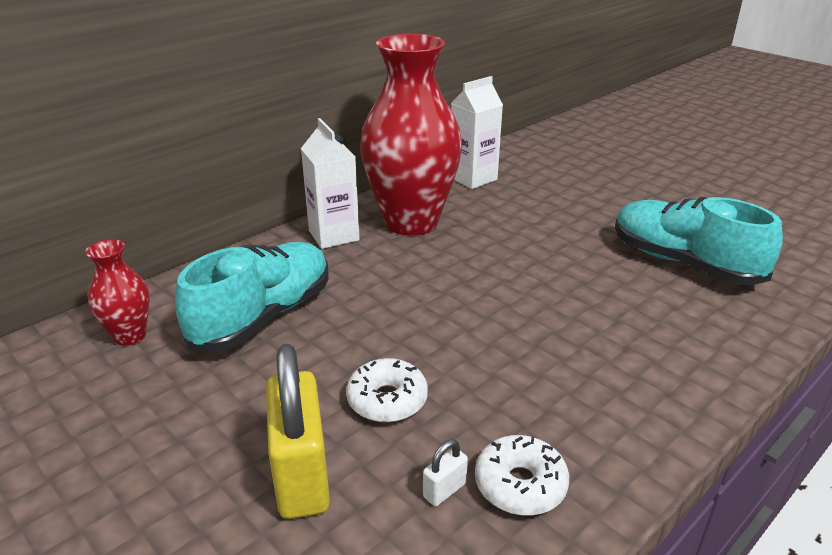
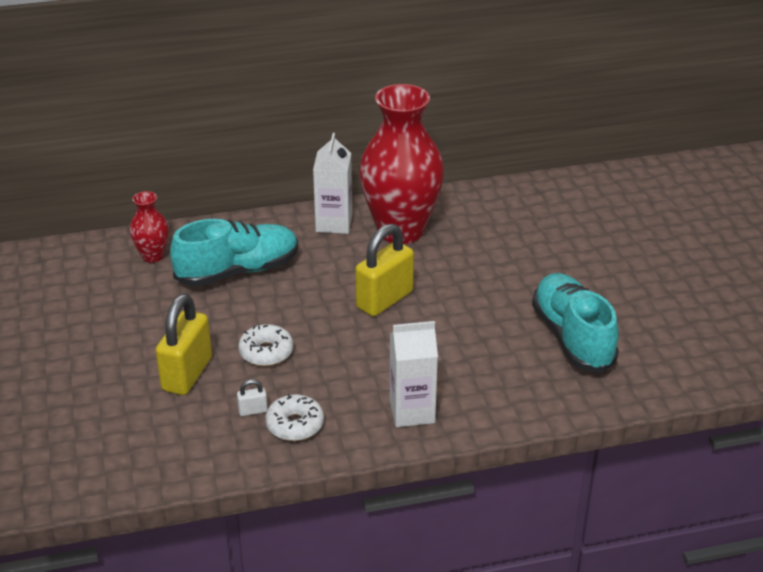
camera: 30 degrees right, 5 degrees up
(466, 290) = (384, 300): none -> yellow padlock
(473, 178) = (492, 204): white carton -> white carton (412, 411)

